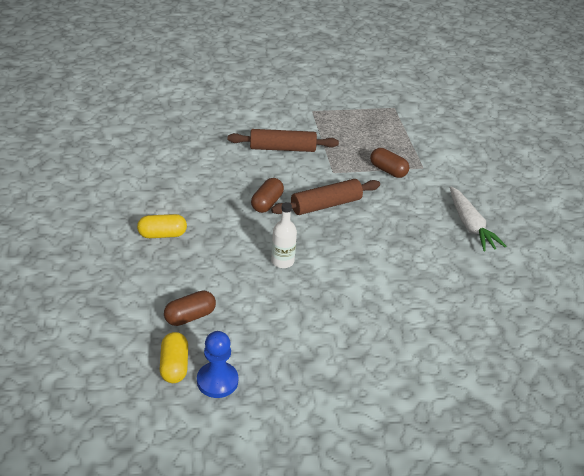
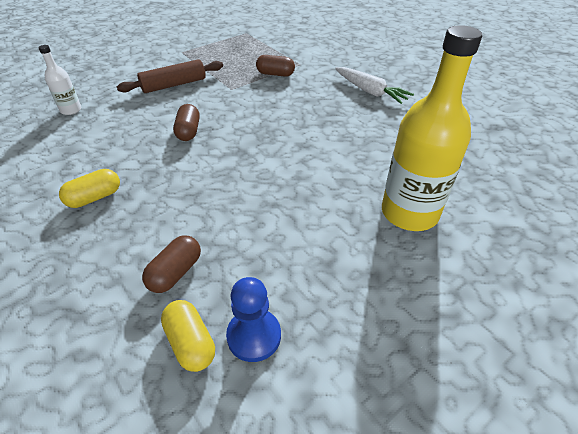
camera: 25 degrees left, 5 degrees up
(282, 261) = (238, 176): white bottle -> white bottle (71, 110)
(326, 205) = (243, 115): brown rolling pin -> none
(403, 352) = (409, 213): none -> yellow bottle

